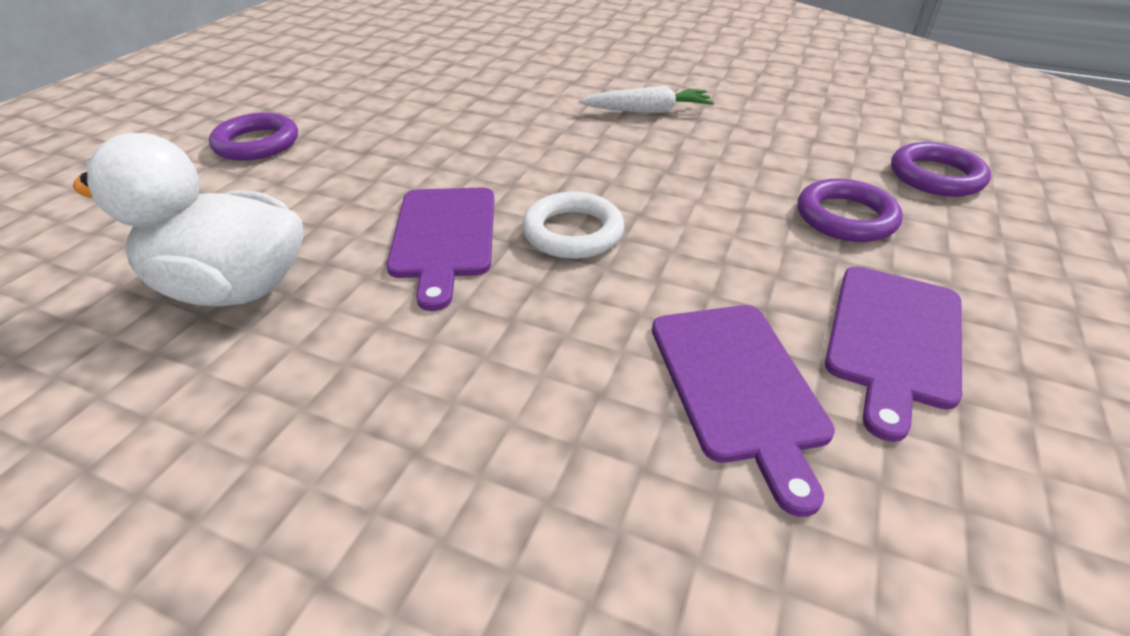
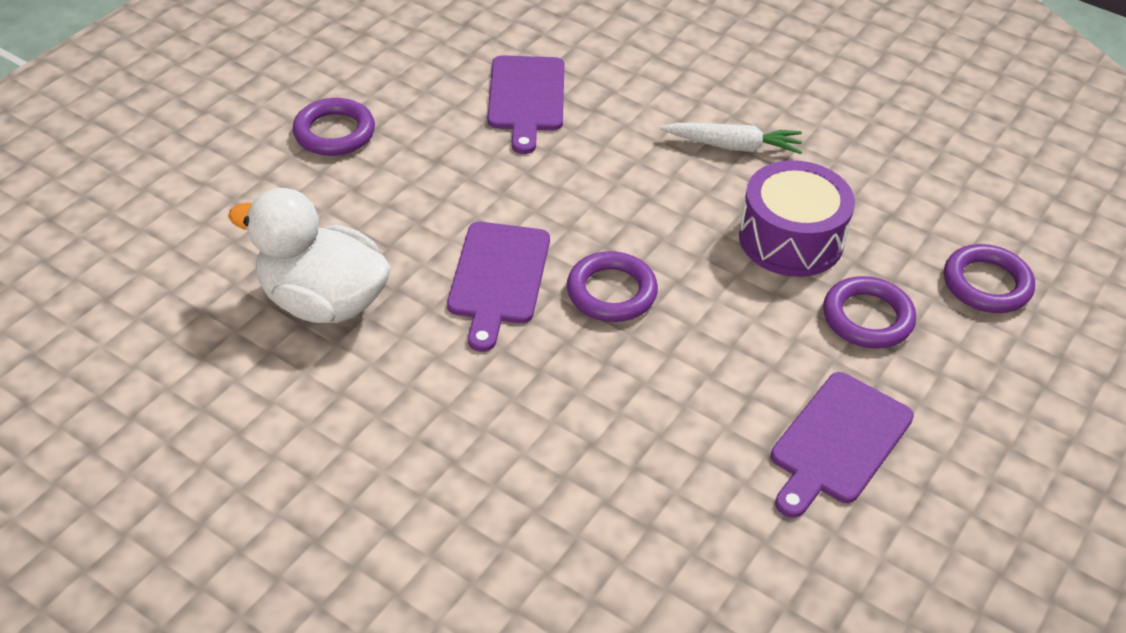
camera: 10 degrees right, 5 degrees up
(573, 232) = (611, 292): white ring -> purple ring
(734, 167) = (791, 239): none -> purple drum
(738, 386) = (696, 457): purple cutting board -> purple cutting board (526, 98)

